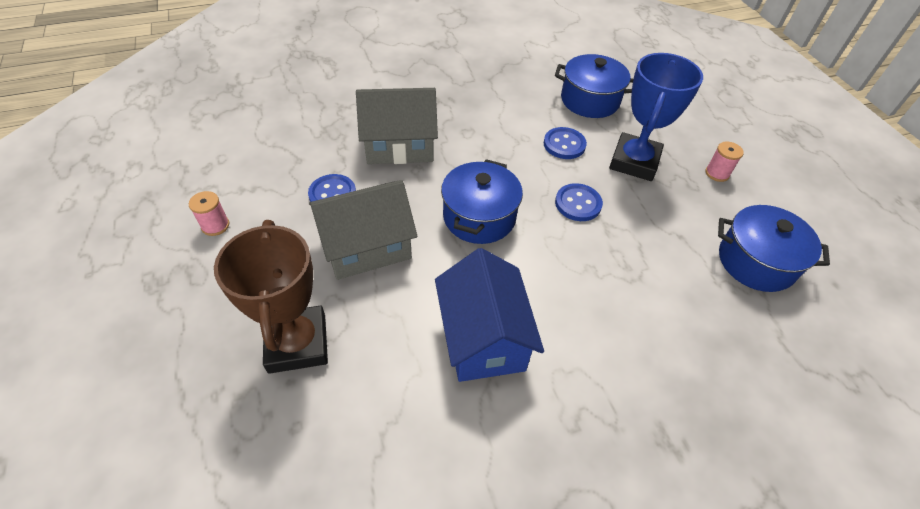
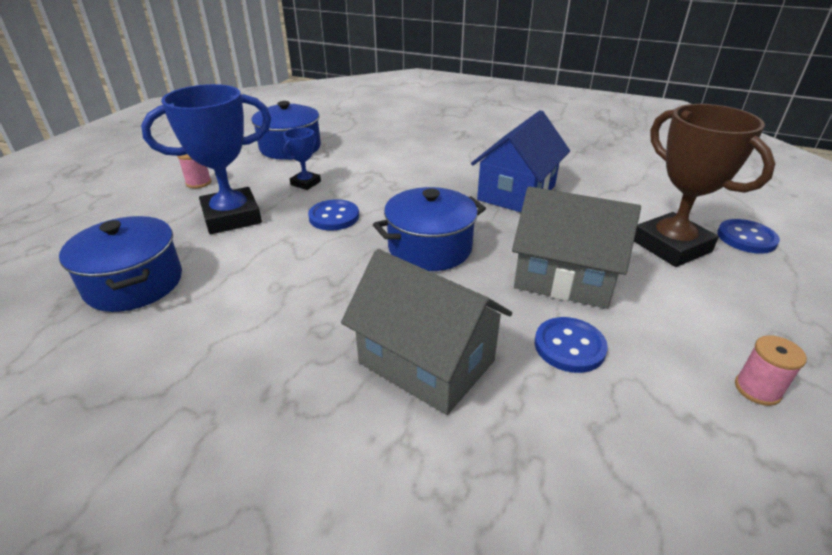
camera: 135 degrees left, 15 degrees down
(297, 343) = (671, 246): brown trophy -> brown trophy turned 60 degrees counterclockwise
(564, 144) = (254, 259): blue button -> blue button (746, 238)
(655, 224) = (305, 183): none -> blue trophy

